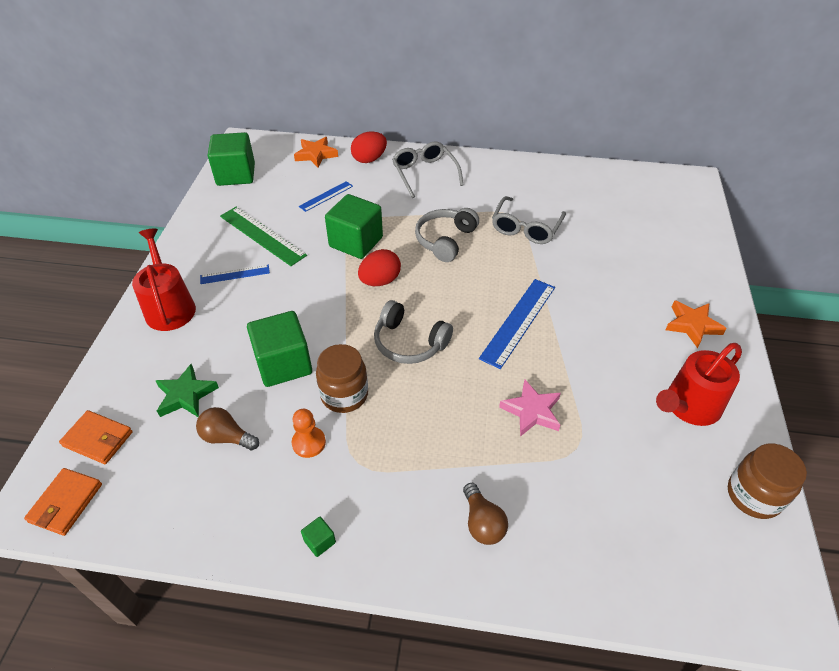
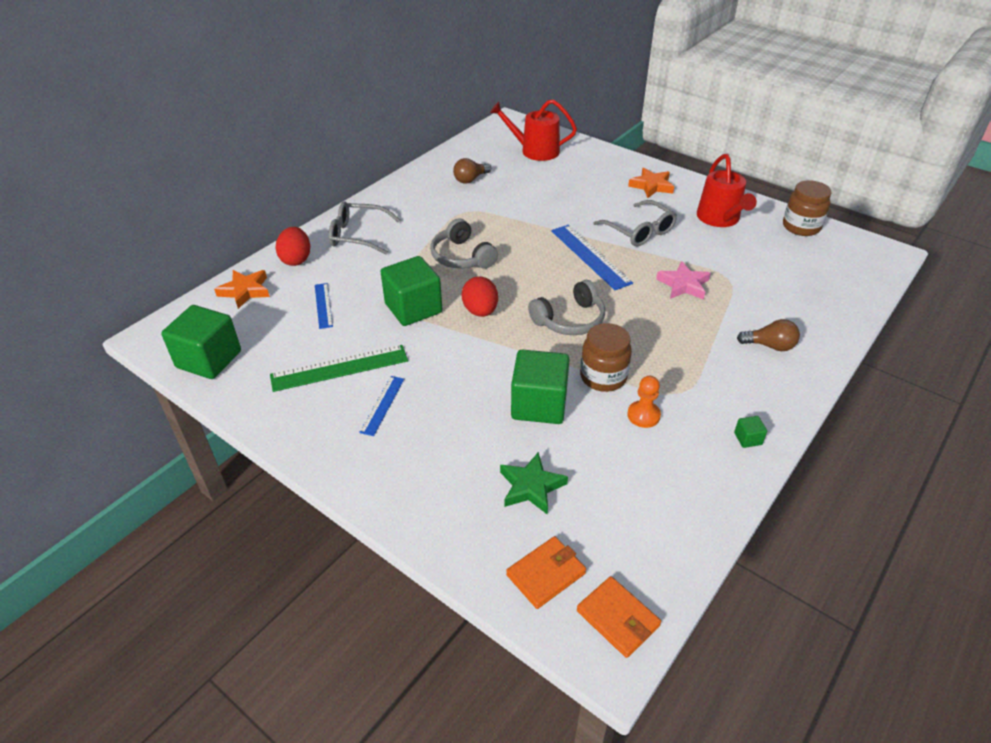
camera: 60 degrees left, 5 degrees down
(169, 307) = (388, 470): red watering can -> red watering can (535, 151)
(227, 437) = (605, 469): brown light bulb -> brown light bulb (470, 179)
(526, 228) = (487, 211): grey glasses -> grey glasses (639, 231)

